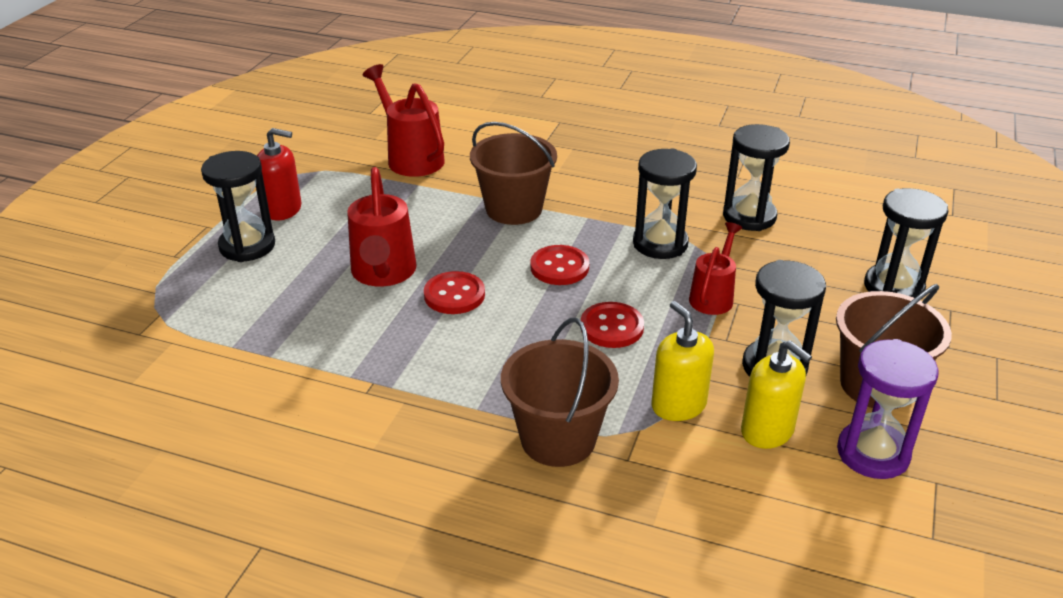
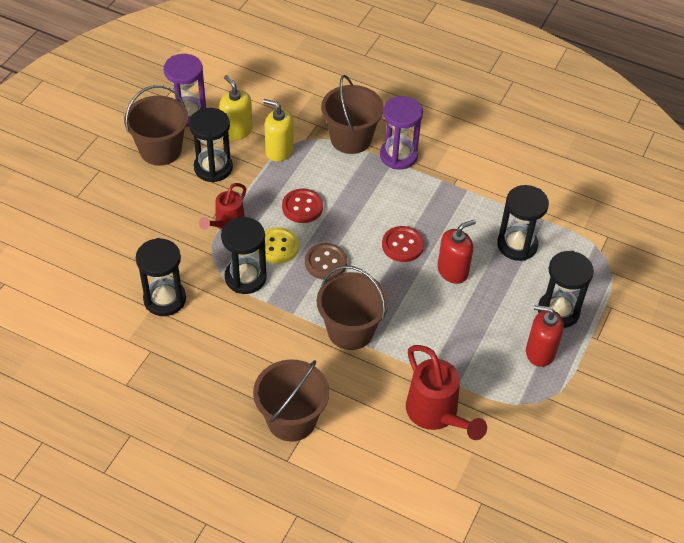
camera: 175 degrees left, 15 degrees up
(383, 273) = (452, 271): red watering can -> red soap dispenser
(468, 418) = (398, 156): none -> purple hourglass
(559, 267) = (325, 262): red button -> brown button
(563, 144) = (291, 419): none -> brown bucket
(631, 278) = (277, 247): none -> yellow button
(678, 405) = (279, 150): yellow soap dispenser -> yellow soap dispenser turned 135 degrees clockwise
(893, 287) = (101, 218): black hourglass -> black hourglass (517, 245)

